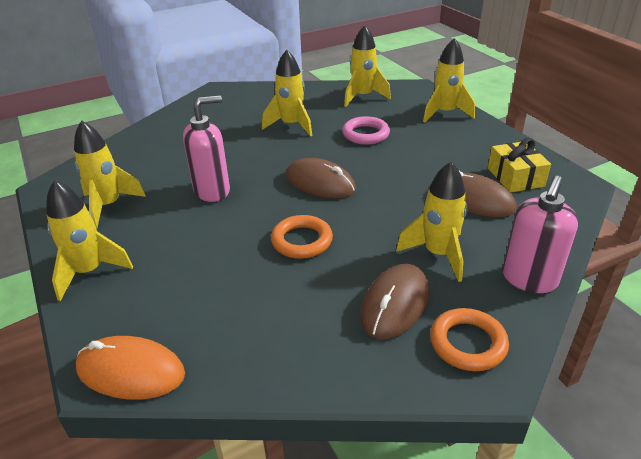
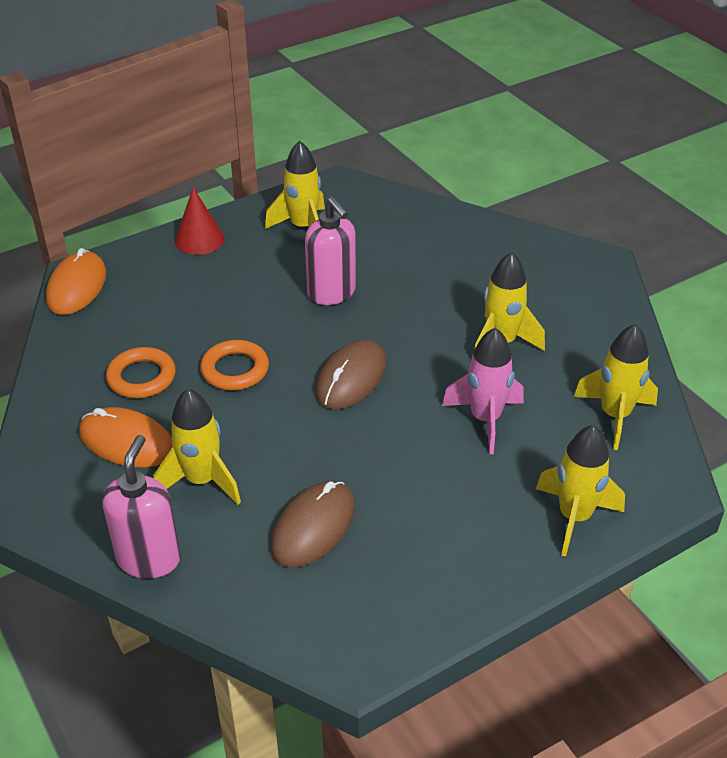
camera: 85 degrees right, 5 degrees up
(89, 272) = (199, 239): yellow rocket -> red cone
(365, 134) = (485, 419): pink ring -> pink rocket
(395, 304) = (127, 442): brown mouse -> orange mouse
(468, 343) = (64, 493): orange ring -> orange ring (141, 377)
(515, 177) = (372, 582): yellow gift -> none
(529, 279) = (149, 558): pink soap dispenser -> pink soap dispenser turned 75 degrees clockwise

